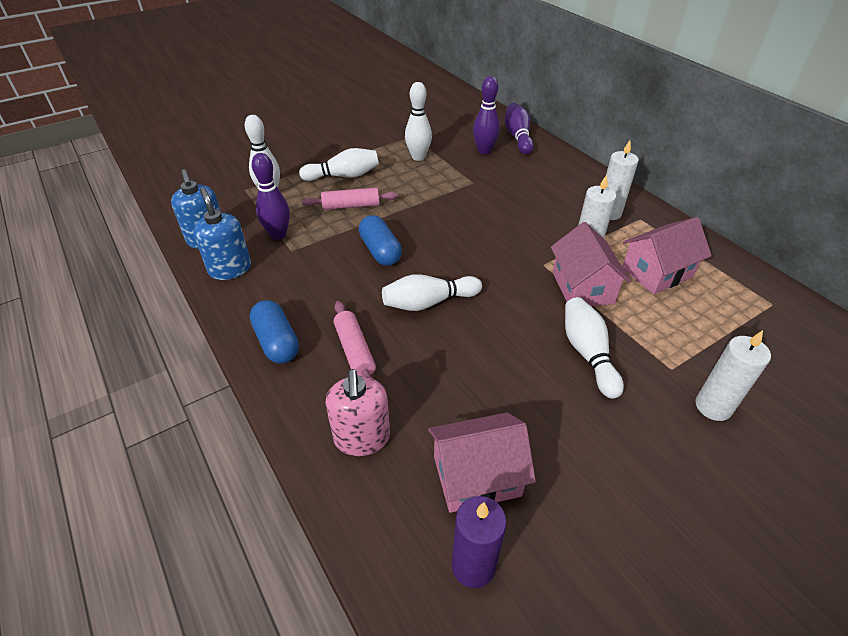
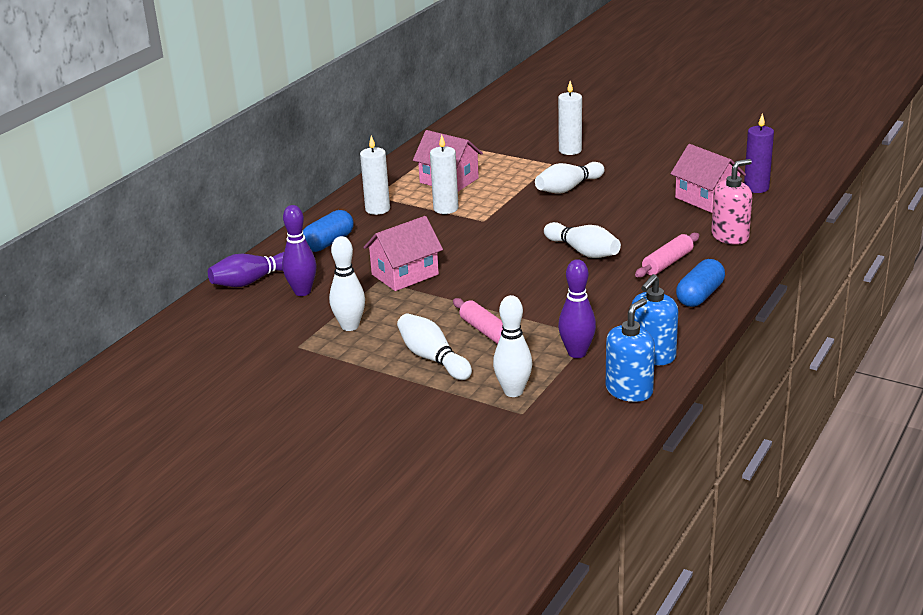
camera: 115 degrees left, 15 degrees down
(380, 251) = (542, 292): blue capsule -> blue capsule (328, 242)
(582, 287) = (497, 201): pink house -> pink house (405, 274)

